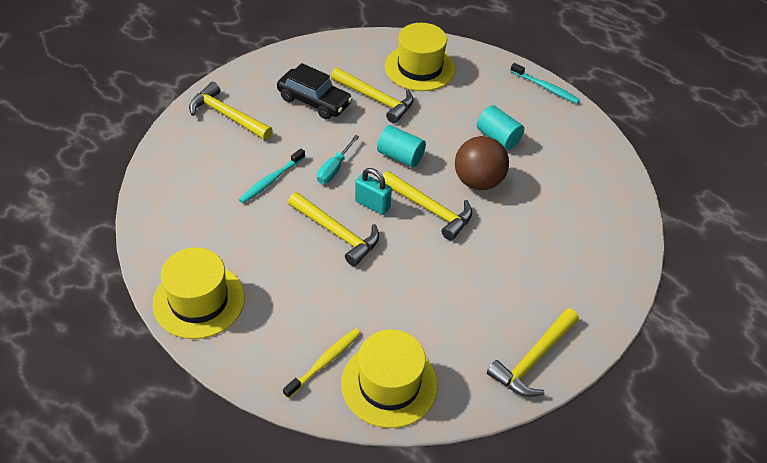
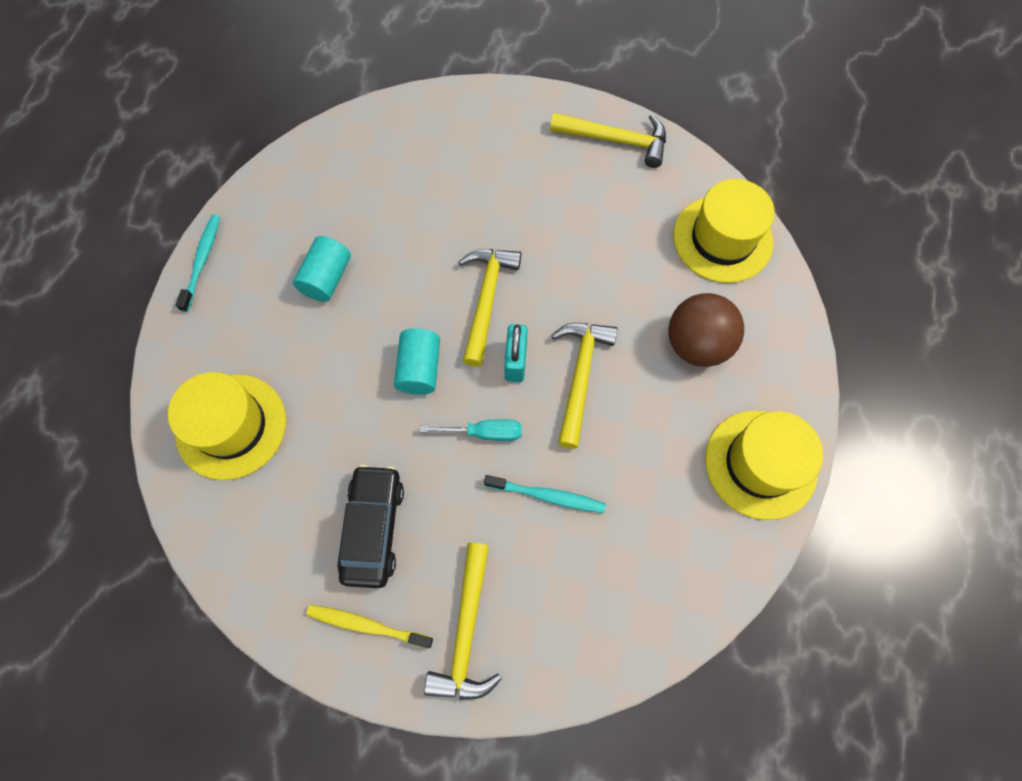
camera: 115 degrees left, 20 degrees up
(324, 362) = (741, 303): yellow toothbrush -> yellow toothbrush (367, 625)
(376, 99) = (327, 449): yellow hammer -> none
(478, 181) = (414, 270): brown ball -> brown ball (696, 344)

